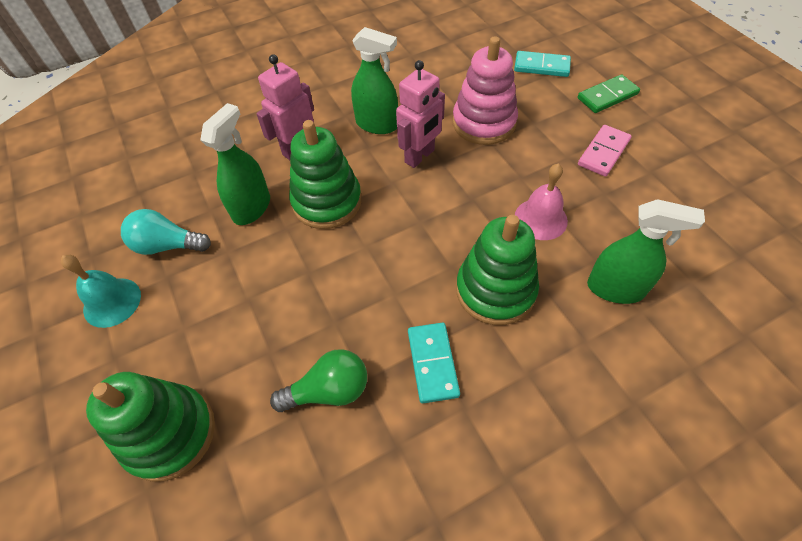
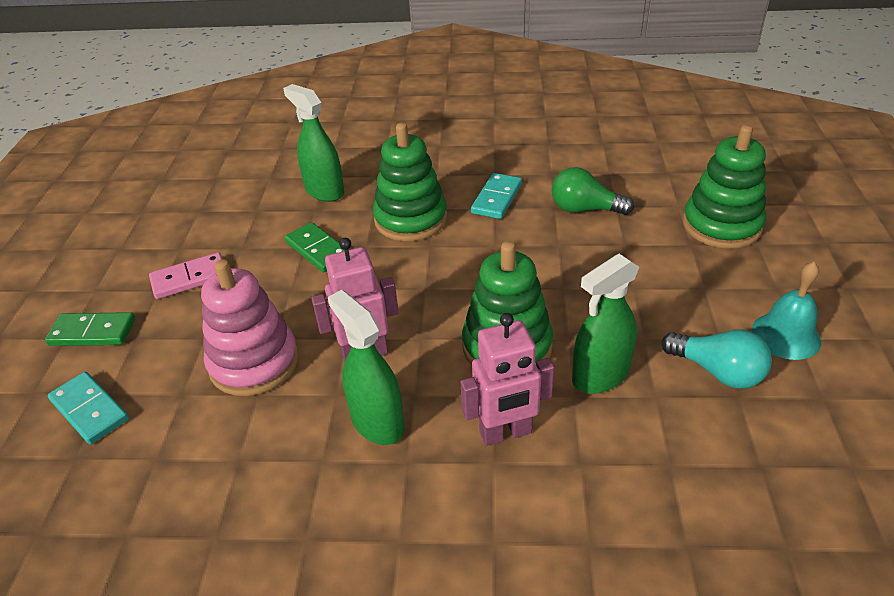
camera: 150 degrees left, 15 degrees down
(540, 219) = (318, 250): pink bell -> green domino

